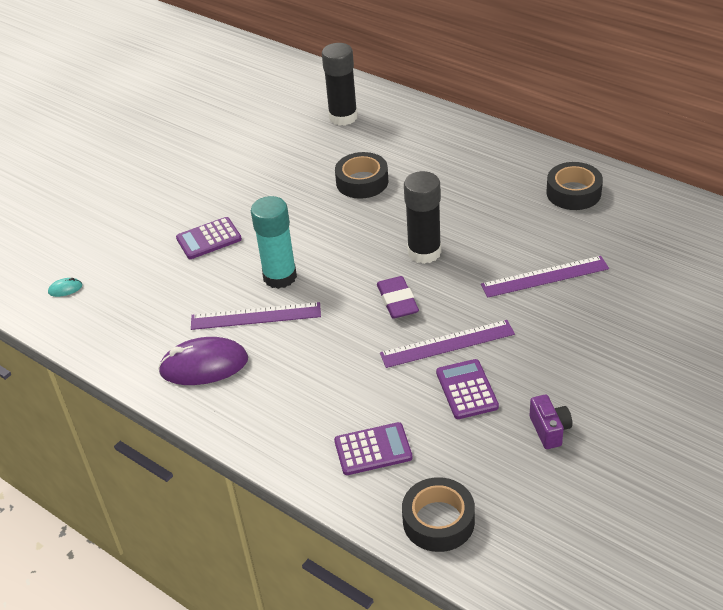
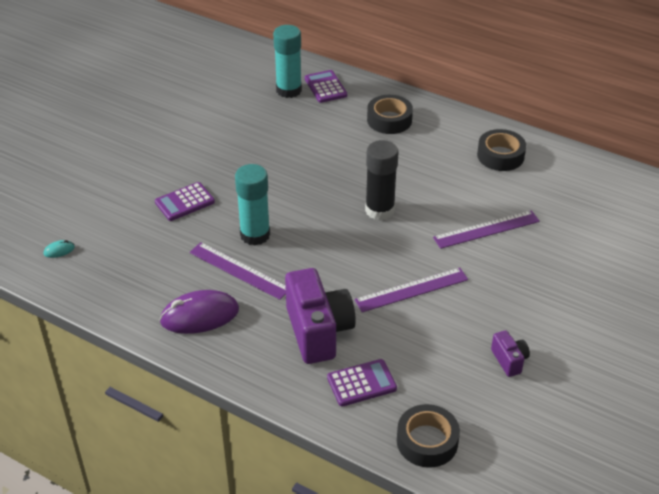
camera: 10 degrees left, 0 degrees up
(255, 316) = (239, 270): purple ruler -> purple ruler turned 45 degrees clockwise
(333, 388) = (318, 331): none -> purple camera
(343, 117) = (289, 90): black glue stick -> turquoise glue stick
(362, 182) = (315, 148): black tape -> black tape (389, 120)
(397, 301) = (363, 253): purple eraser -> none
(467, 390) = (434, 329): purple calculator -> purple calculator (325, 87)

